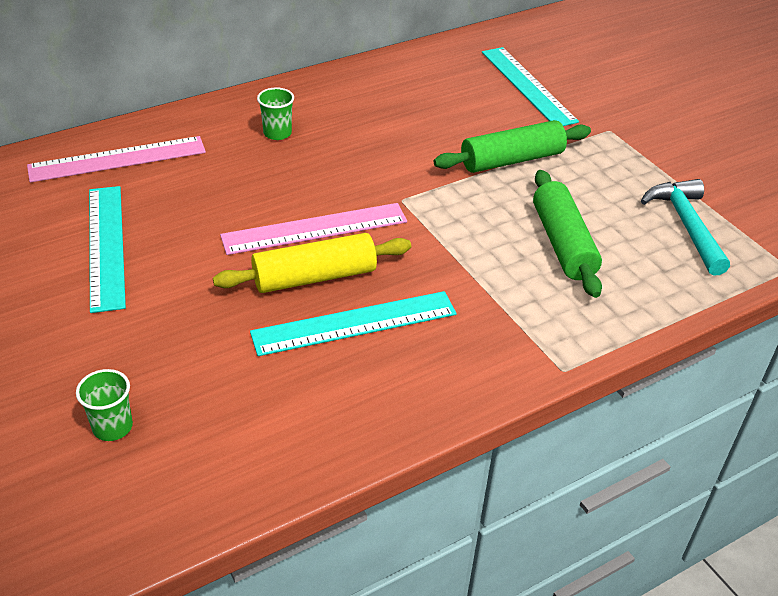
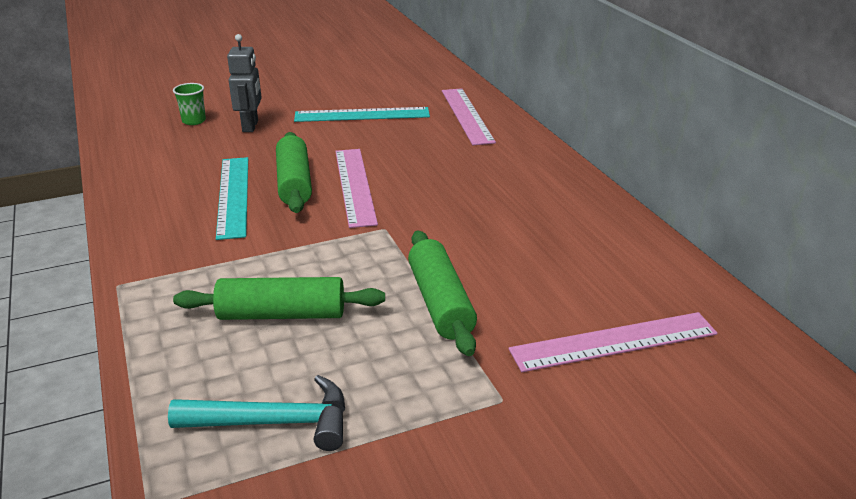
camera: 100 degrees right, 10 degrees down
(139, 352) = (250, 126): none -> grey robot
(277, 133) = (501, 175): green cup -> none
(314, 277) = (294, 183): yellow rolling pin -> green rolling pin
(527, 86) = (613, 341): turquoise ruler -> pink ruler

